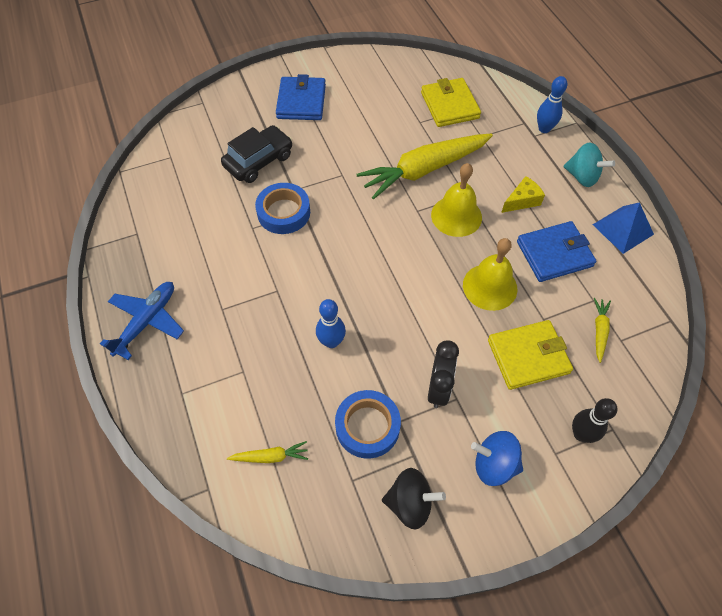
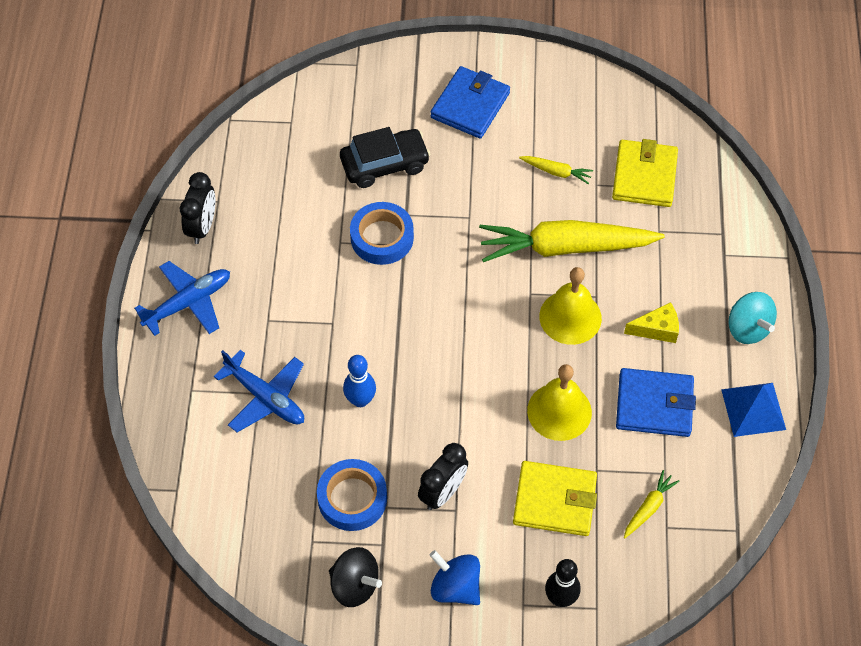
camera: 25 degrees right, 0 degrees up
(132, 257) = (202, 227): none -> black clock
(250, 373) = (265, 398): none -> blue plane
(270, 456) = (246, 486): yellow carrot -> yellow carrot (556, 172)
(544, 129) = (741, 250): blue bowling pin -> none

